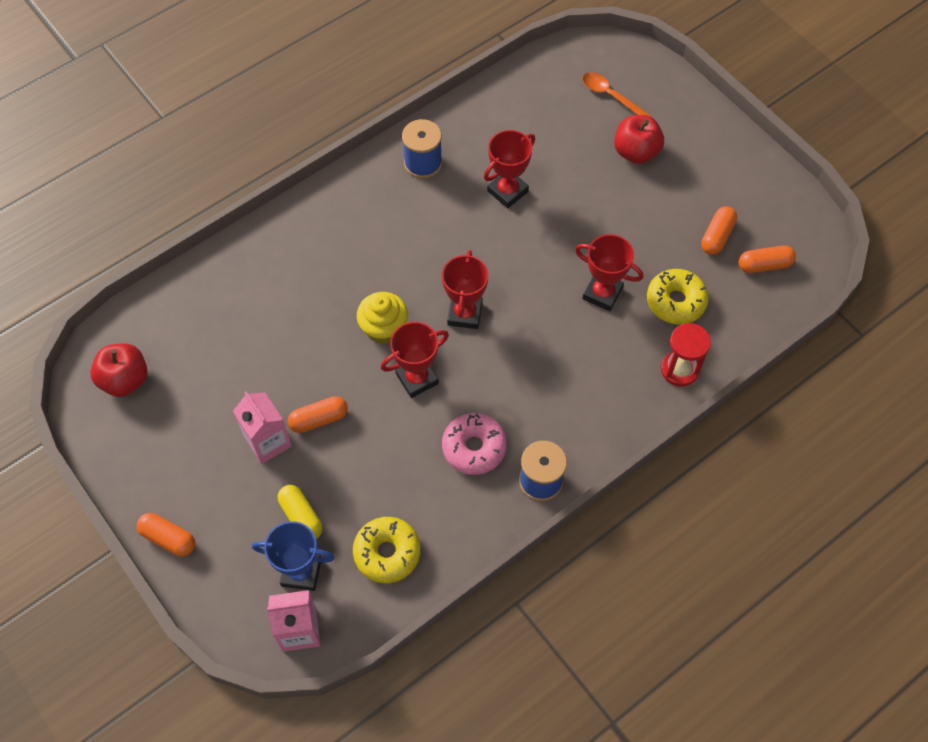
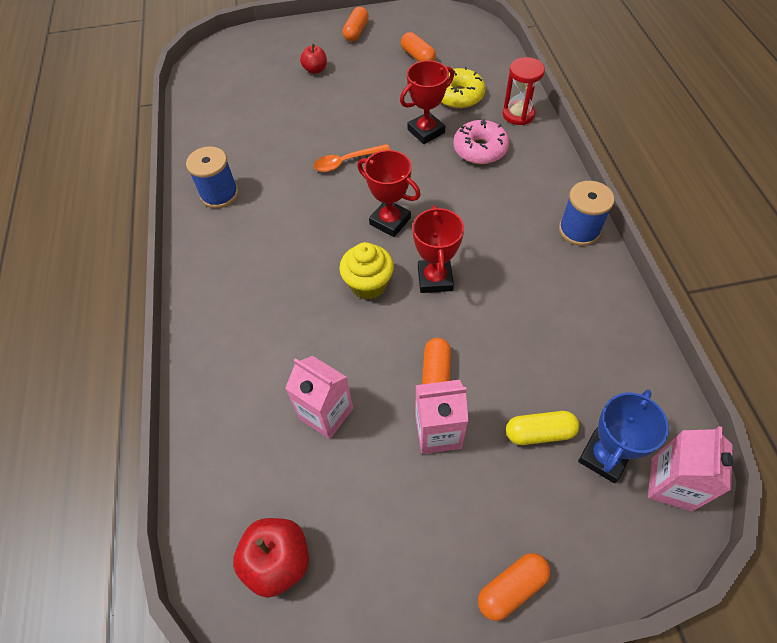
camera: 60 degrees left, 5 degrees down
(248, 355) = (326, 413): none -> pink carton
(387, 553) = (608, 370): yellow donut -> none
(474, 448) = (526, 263): pink donut -> pink donut (480, 149)
(507, 191) = (292, 151): red trophy -> none
(610, 96) = (255, 65): orange spoon -> orange spoon (346, 162)
(636, 152) = (315, 70): red apple -> red apple, size x0.63
(764, 265) = (457, 44): orange capsule -> orange capsule (356, 32)

